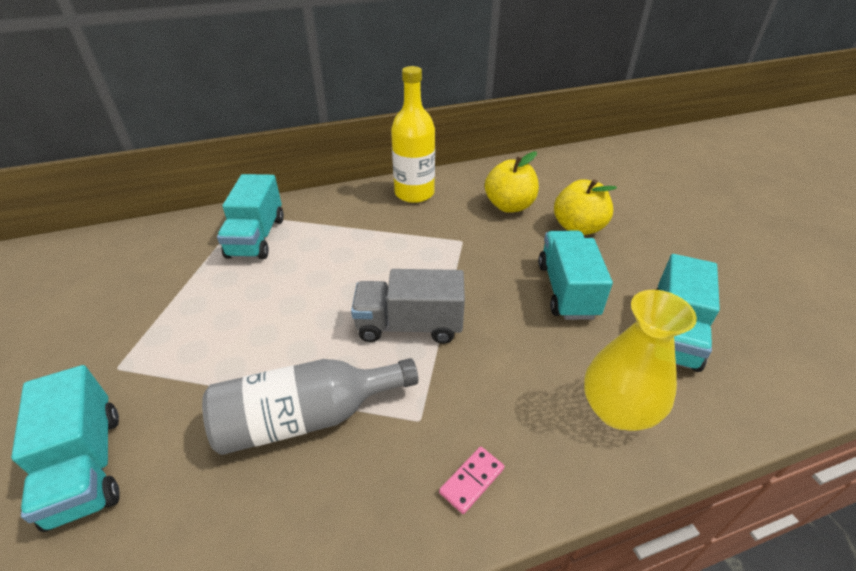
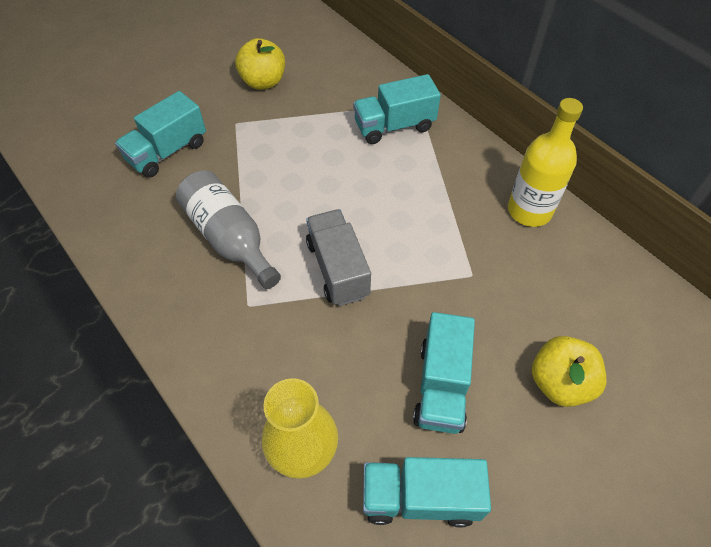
camera: 70 degrees right, 15 degrees up
(472, 481) = (208, 353): pink domino -> none
(509, 206) = (561, 303): yellow apple -> yellow apple (263, 82)
(567, 290) = (441, 386): turquoise truck -> turquoise truck turned 120 degrees clockwise

